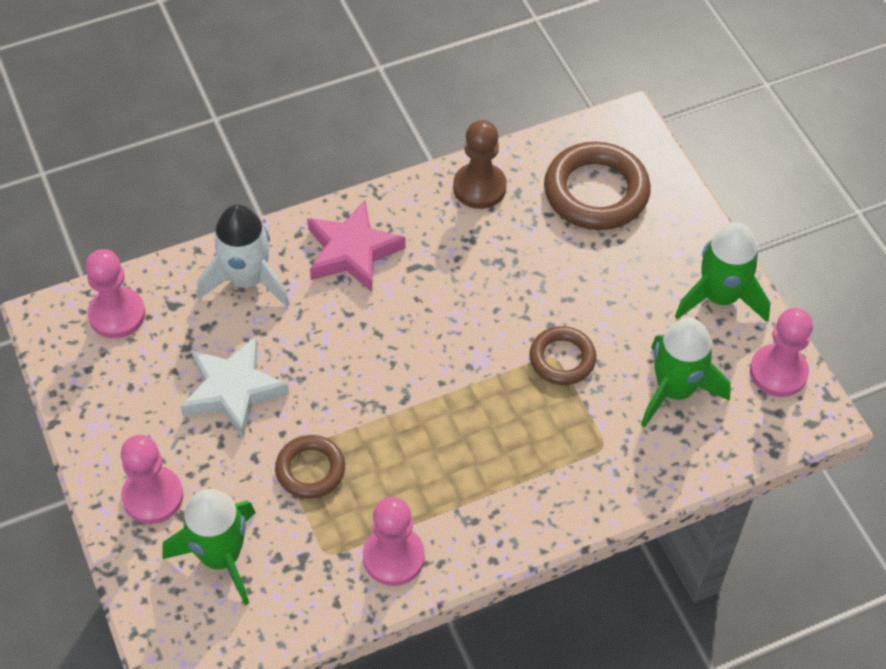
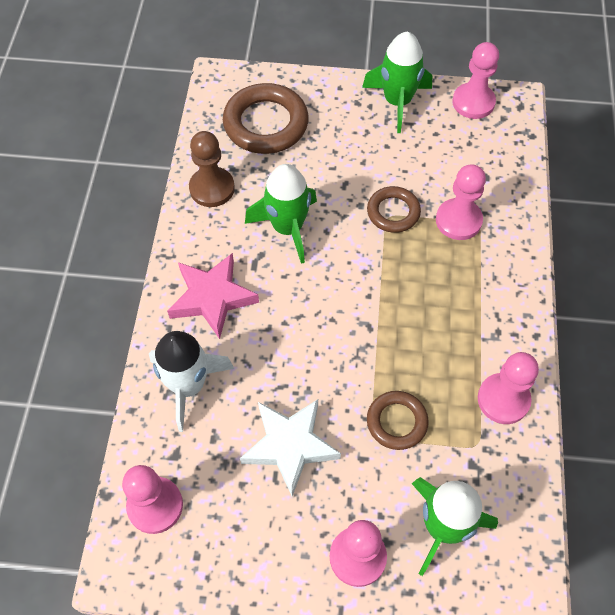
camera: 60 degrees left, 5 degrees up
(594, 425) = (458, 220): none -> pink pawn
(675, 390) = (456, 162): green rocket -> green rocket (288, 228)

